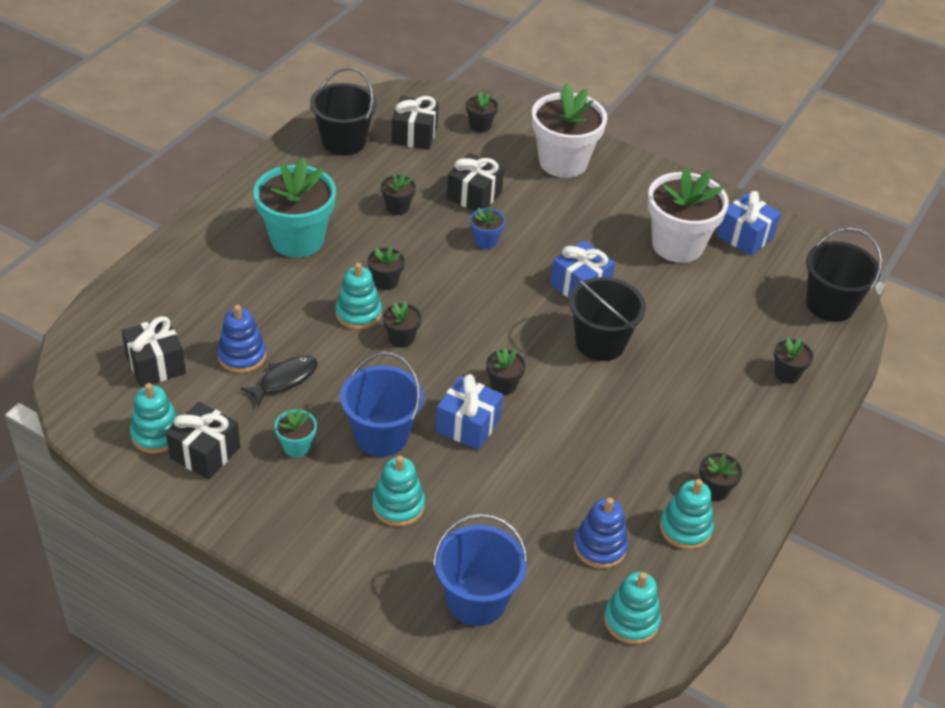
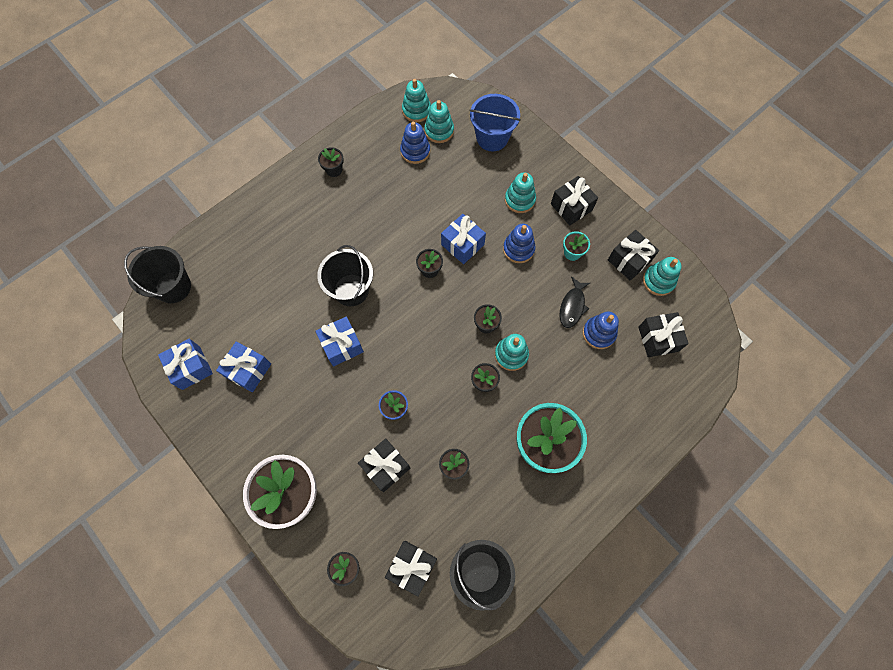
camera: 160 degrees left, 25 degrees up
(284, 380) = (572, 306): black fish -> black fish turned 45 degrees counterclockwise
(310, 512) = (571, 207): none -> black gift
(381, 435) = (518, 249): blue bucket -> blue stacking toy
(677, 245) = (248, 370): white flower pot -> blue gift
(685, 528) = (363, 151): turquoise stacking toy -> turquoise stacking toy (439, 131)
(787, 374) = (241, 237): black flower pot -> none

